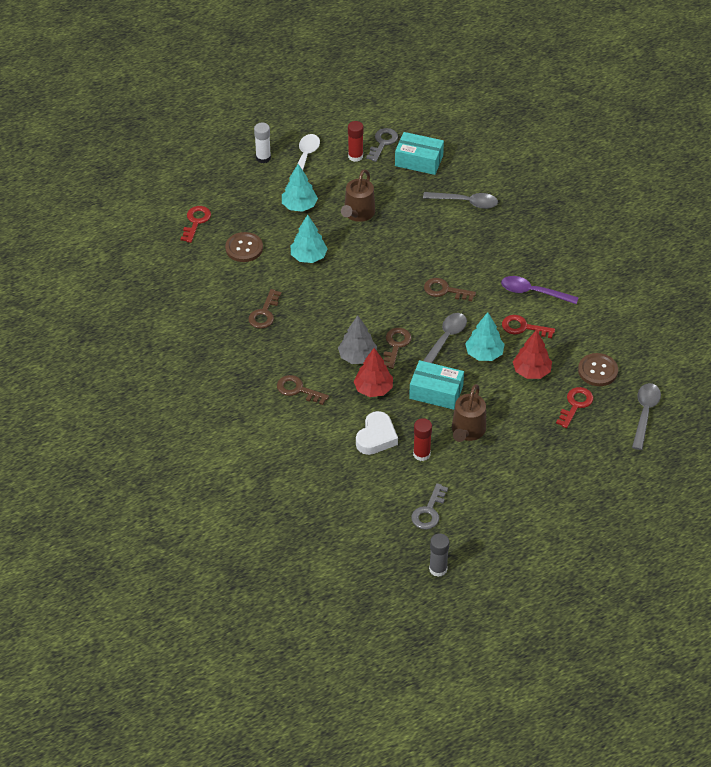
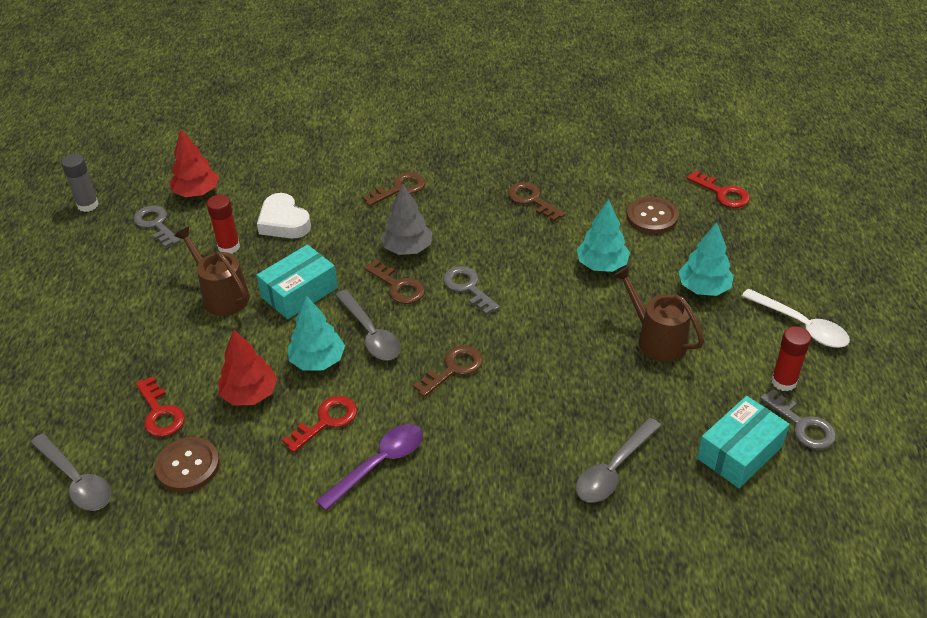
camera: 120 degrees right, 5 degrees down
(263, 158) = (822, 286): white glue stick -> none
(373, 311) = (468, 287): none -> grey key
(373, 389) = (350, 244): red tree -> red tree (197, 193)

